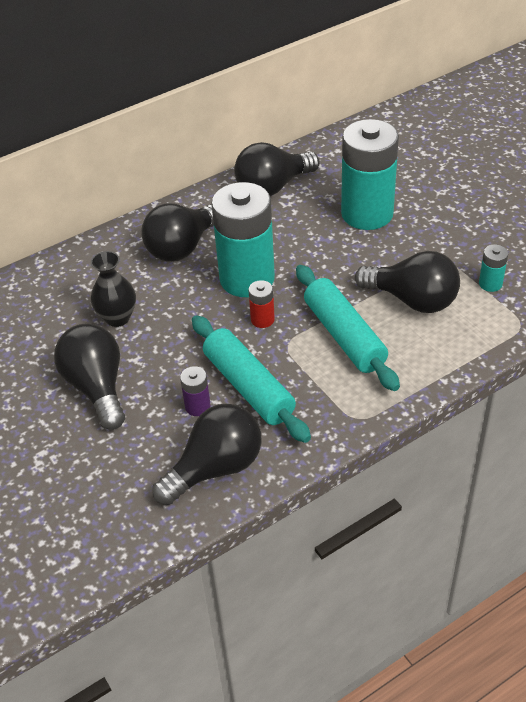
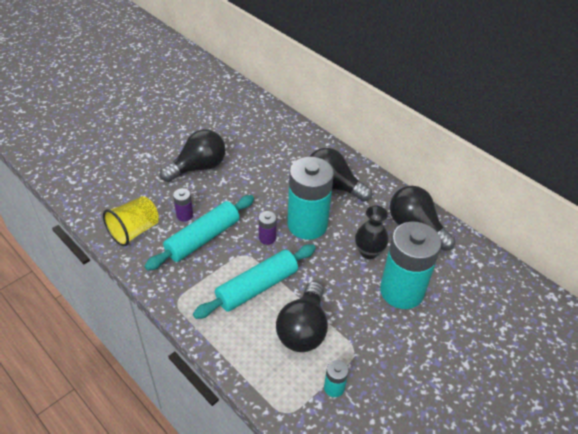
camera: 75 degrees right, 0 degrees up
(117, 318) = (258, 166): black vase -> black vase (369, 252)
(216, 468) = (134, 231): black light bulb -> yellow cup
(262, 319) = (267, 238): red battery -> purple battery

